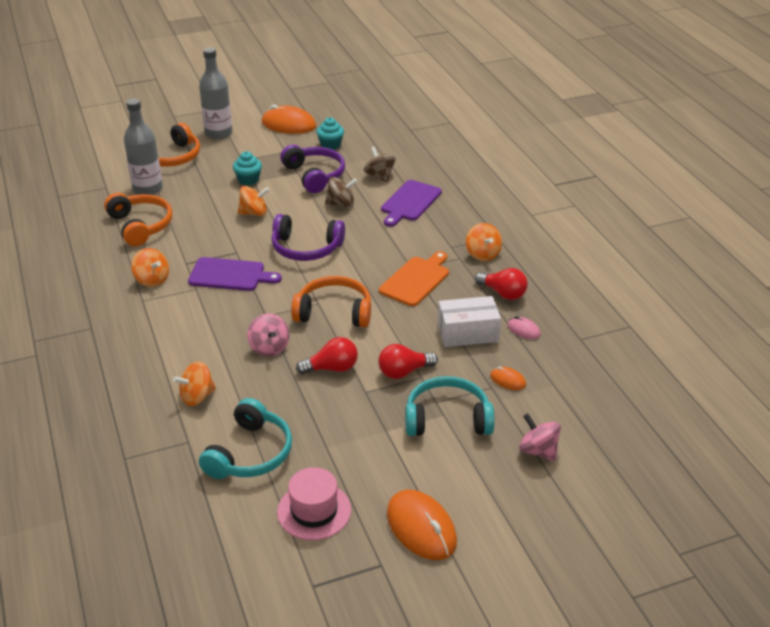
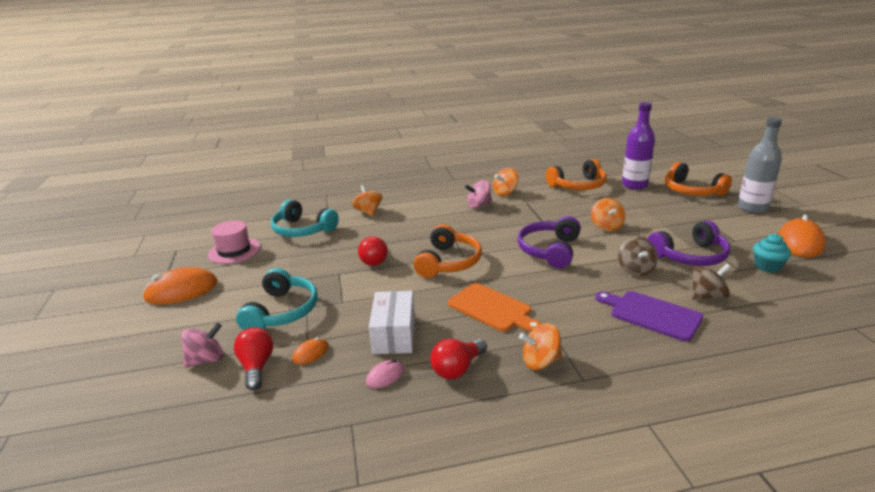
camera: 100 degrees right, 10 degrees down
(147, 189) = (634, 185): grey bottle -> purple bottle
(230, 275) = (509, 219): purple cutting board -> none
(248, 180) = (666, 223): turquoise cupcake -> none
(269, 348) = (410, 235): pink spinning top -> pink spinning top (478, 205)
(403, 372) = (353, 293): red light bulb -> red light bulb (257, 367)

